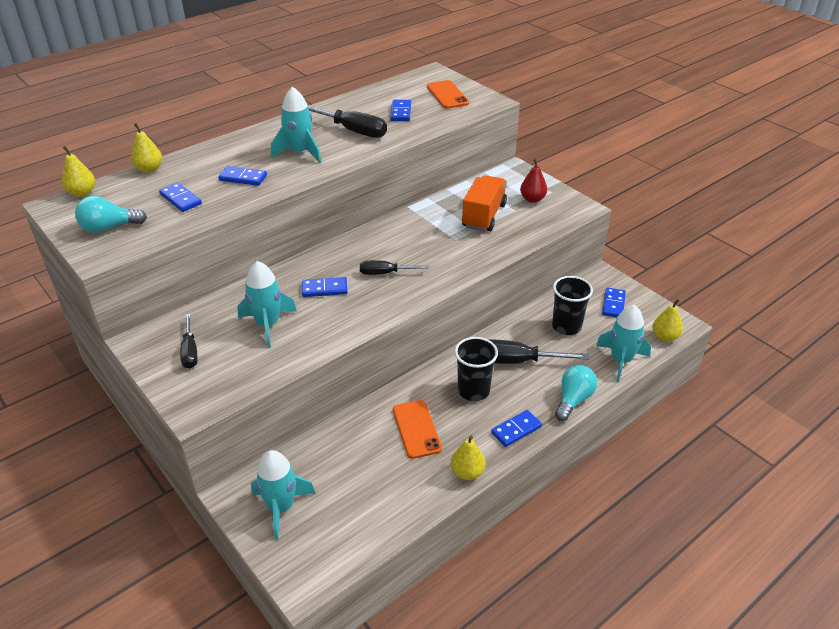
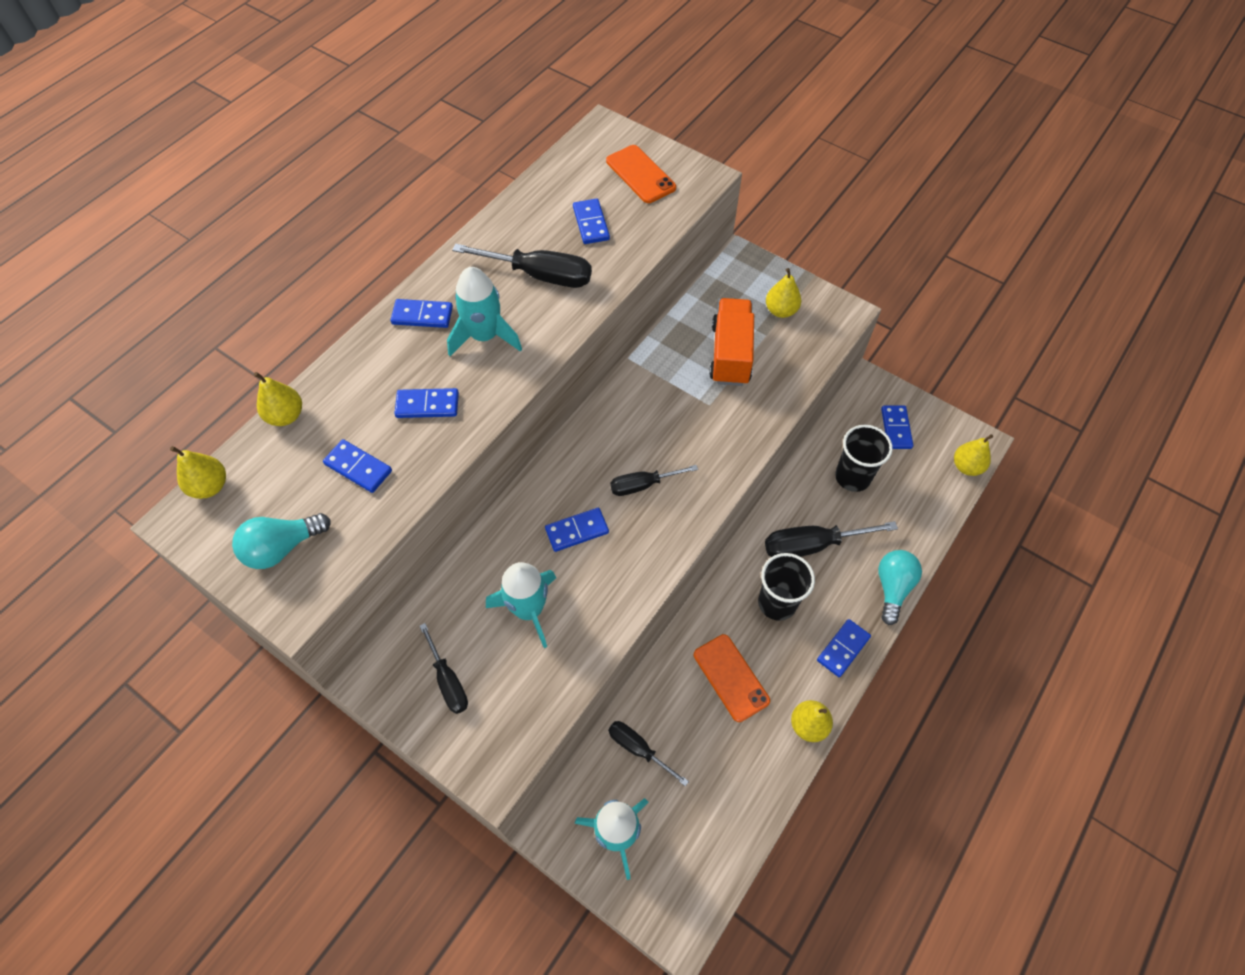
camera: 15 degrees left, 20 degrees up
(264, 138) = (422, 316): none -> blue domino
(323, 458) = (638, 749): none -> black screwdriver
(532, 199) = (781, 310): red pear -> yellow pear
(621, 360) = (928, 515): turquoise rocket -> none

